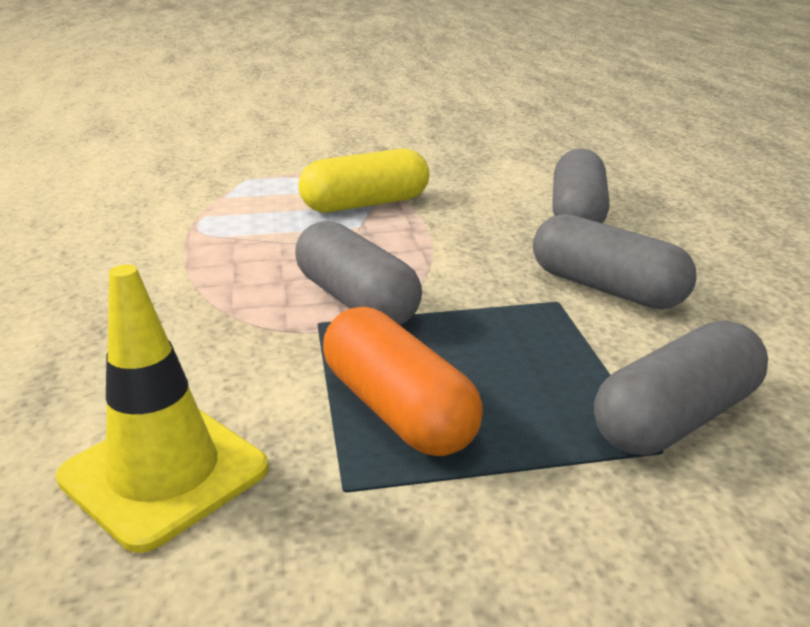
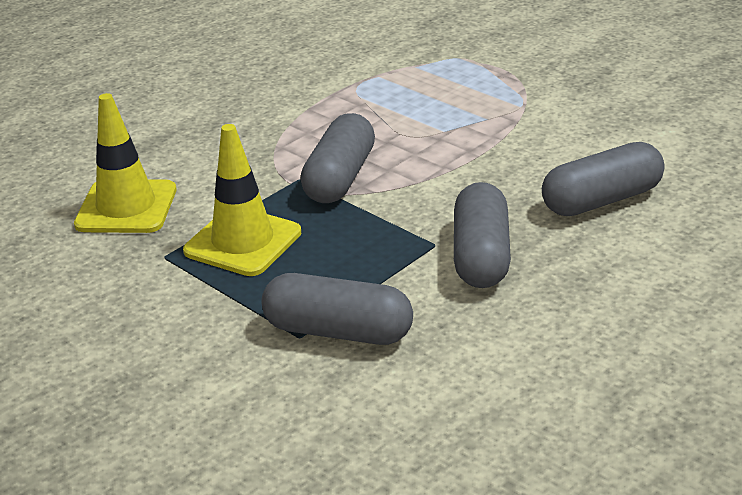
camera: 55 degrees right, 5 degrees up
(366, 204) = (483, 116): yellow capsule -> none
(398, 410) = (243, 242): orange capsule -> yellow traffic cone

